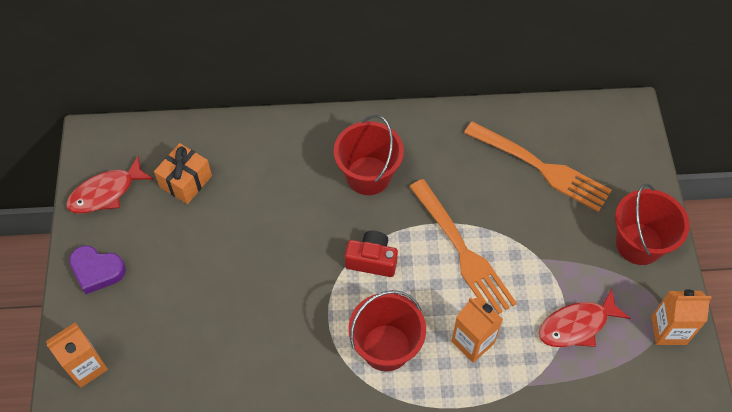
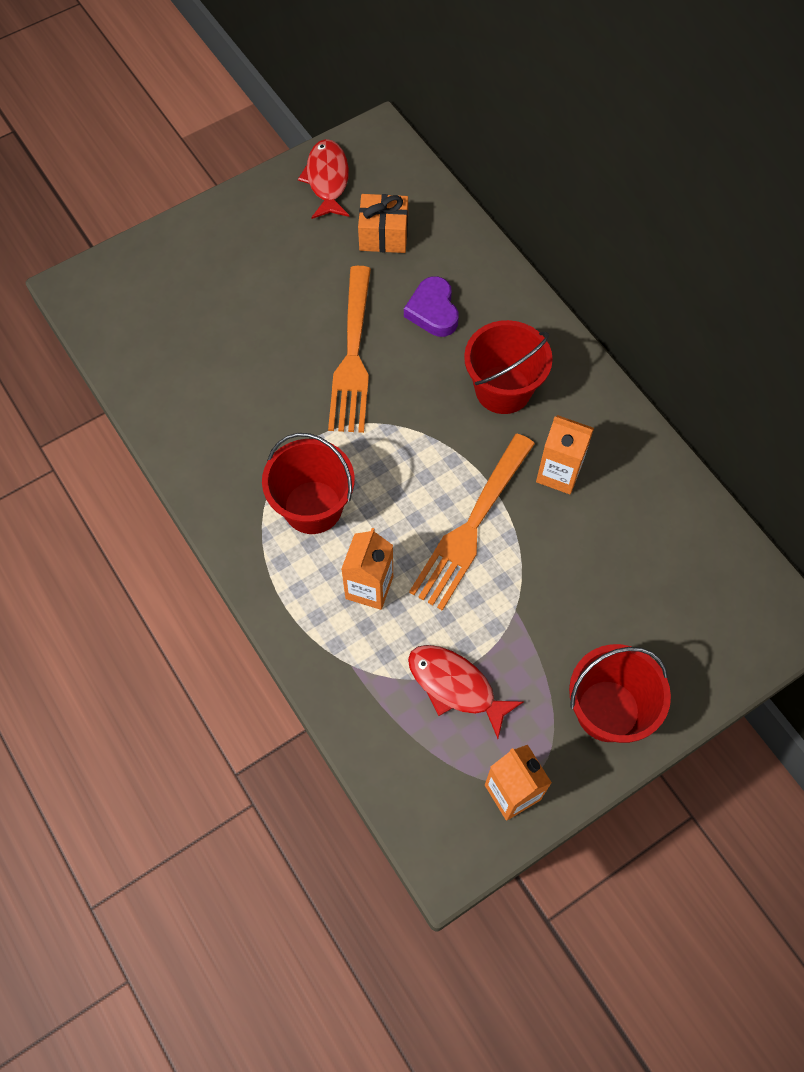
camera: 60 degrees right, 5 degrees up
(86, 367) = (144, 268): orange carton -> orange carton (559, 473)
(97, 271) = (242, 221): purple heart -> purple heart (433, 311)
(106, 192) = (327, 180): red fish -> red fish turned 60 degrees clockwise
(372, 260) = (404, 444): red camera -> none
(540, 167) = (636, 556): orange fork -> orange fork (352, 354)

